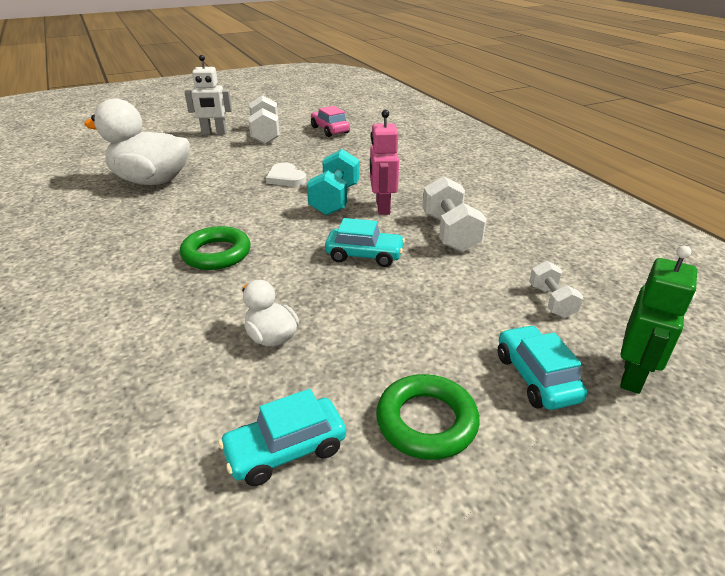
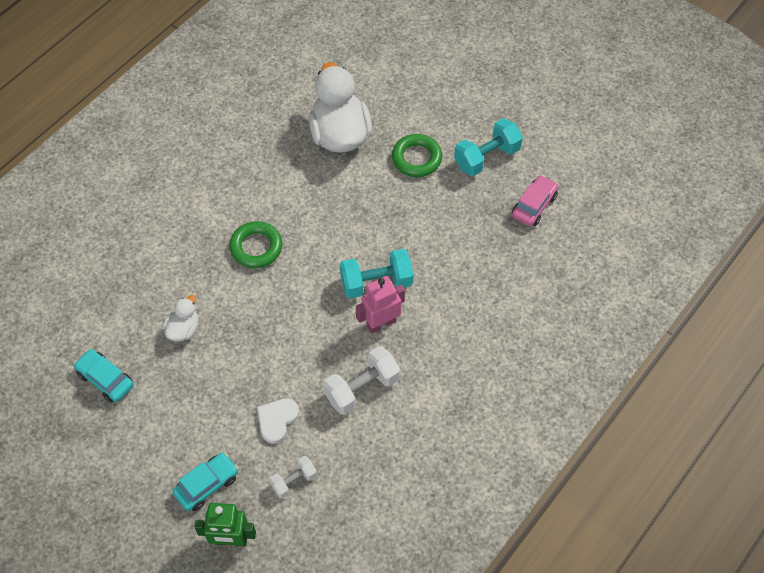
camera: 65 degrees right, 25 degrees up
(214, 133) = (465, 113): white robot -> none
(265, 135) = (486, 157): white dumbbell -> turquoise dumbbell
(286, 178) = (398, 226): white heart -> white heart (277, 420)
(364, 255) = (298, 341): turquoise car -> none
(426, 421) = (148, 436): green ring -> green ring (416, 158)

